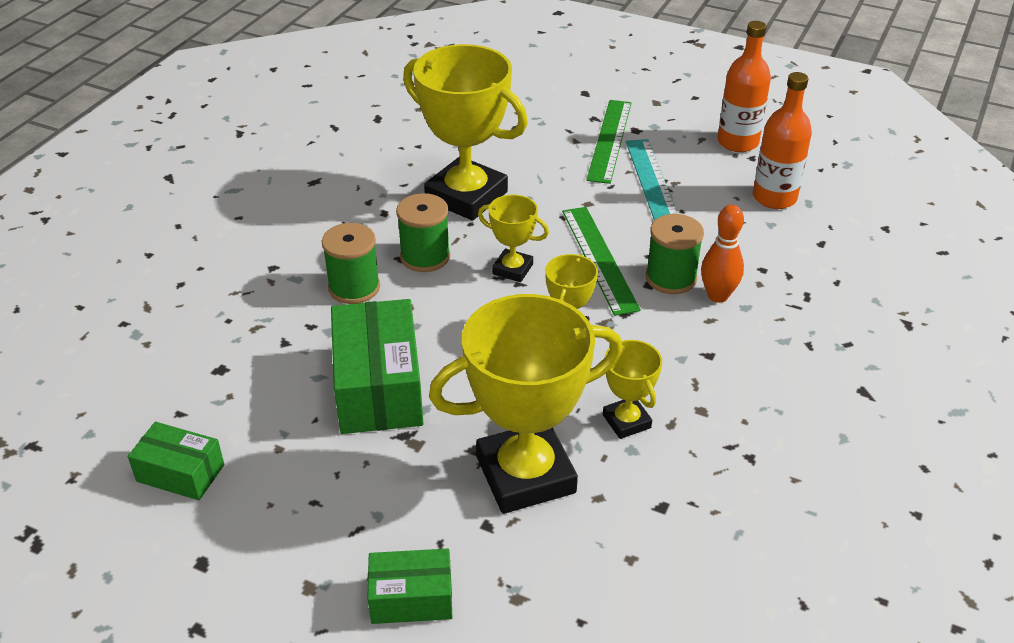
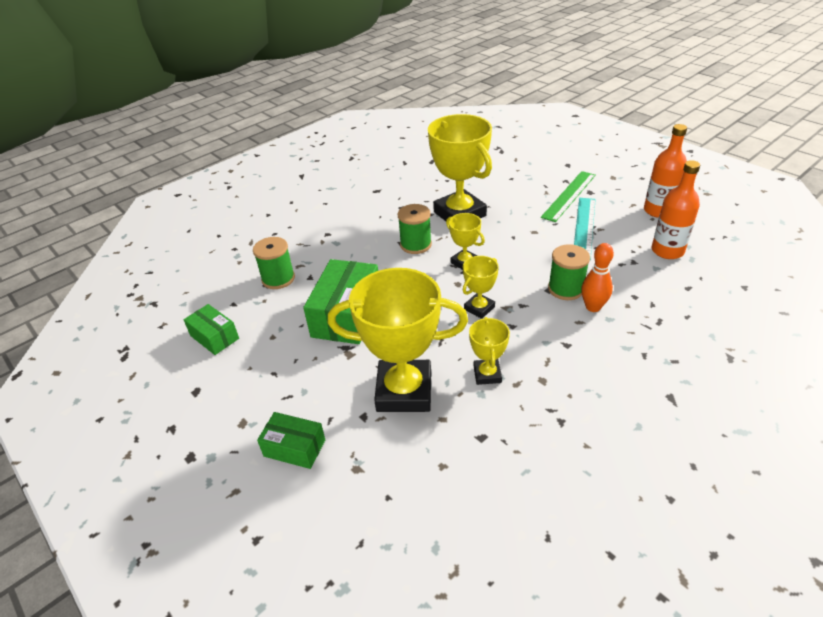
camera: 25 degrees right, 0 degrees up
(354, 287) = (365, 254): green spool -> green spool (278, 279)
(599, 259) = (523, 267): green ruler -> none

